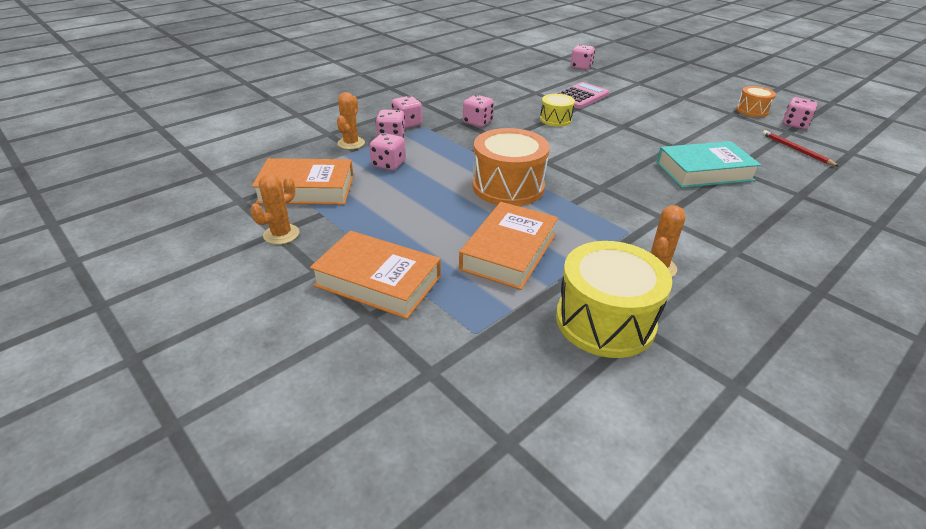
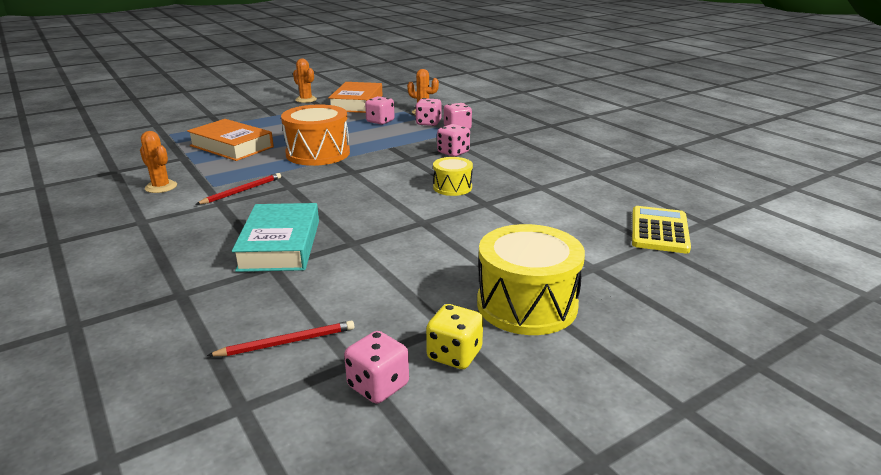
camera: 100 degrees right, 10 degrees down
(378, 281) = (238, 117): orange book -> none
(580, 96) = (526, 211): pink calculator -> none
(581, 67) = (659, 231): pink dice -> yellow calculator
(605, 321) = (135, 162): yellow drum -> yellow drum (527, 304)
(629, 211) = (242, 191): none -> red pencil
(752, 110) = (454, 355): orange drum -> yellow dice

